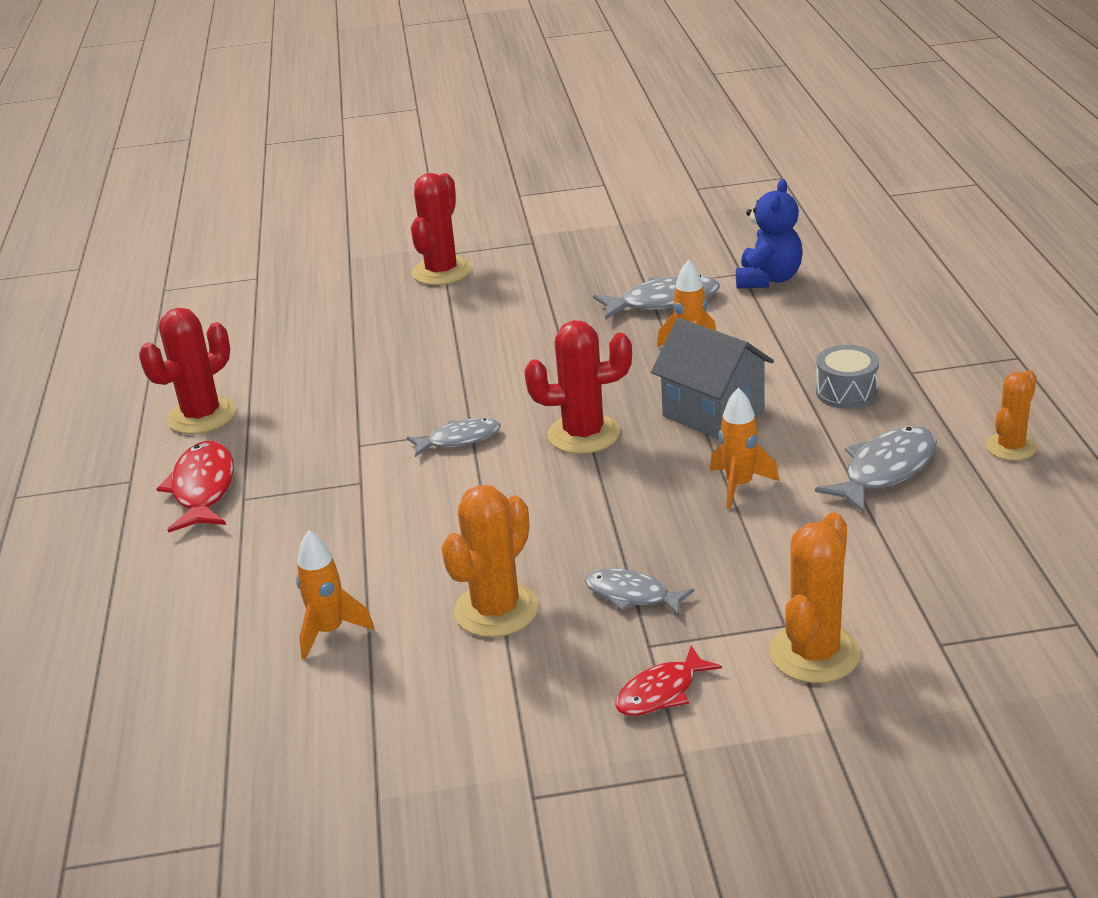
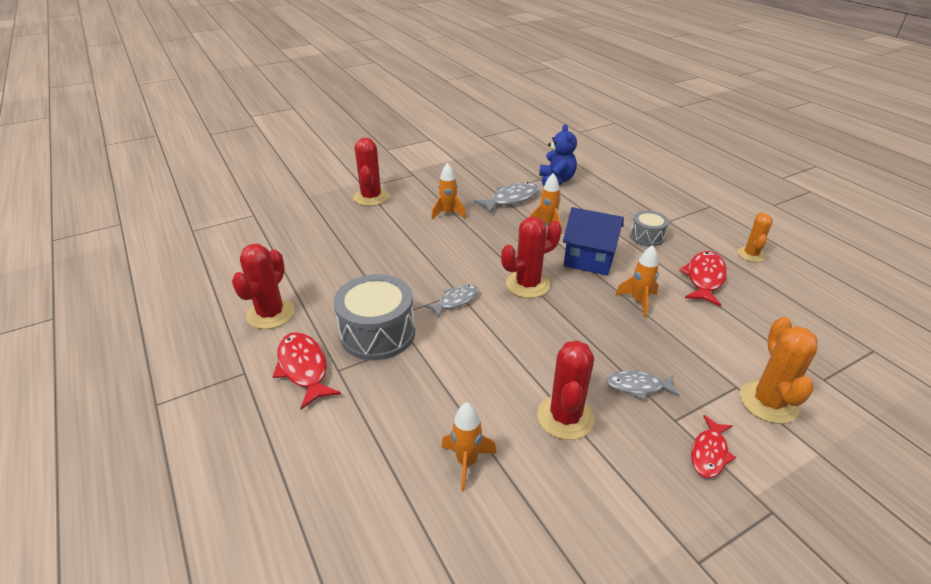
camera: 25 degrees left, 5 degrees up
(322, 463) = (377, 333): none -> grey drum
(496, 610) = (565, 417): orange cactus -> red cactus
(542, 312) = (448, 213): none -> orange rocket
(713, 413) = (589, 260): grey house -> blue house
(885, 470) = (704, 278): grey fish -> red fish

